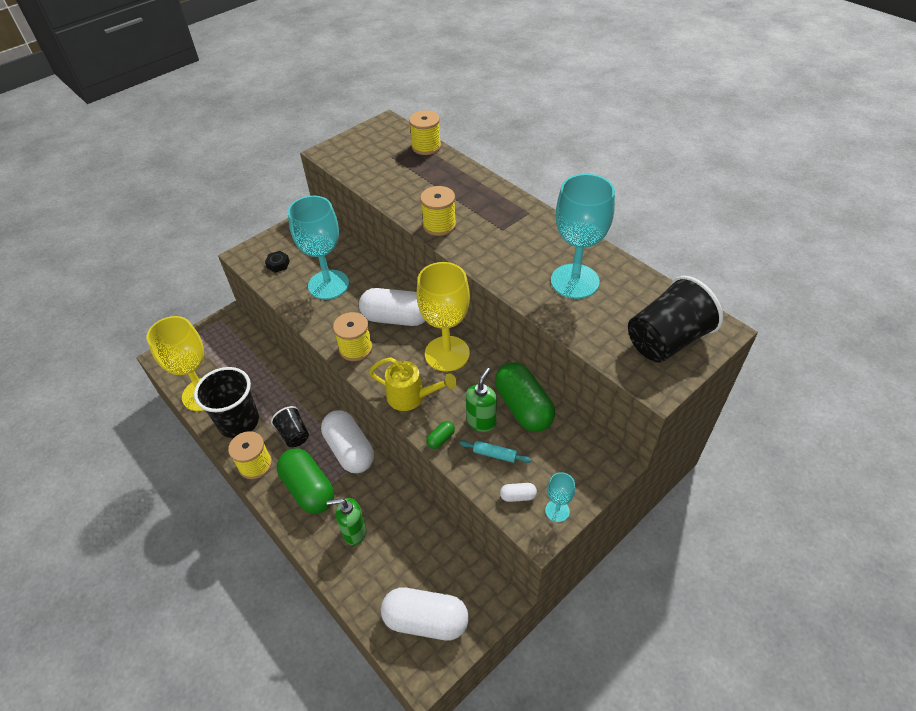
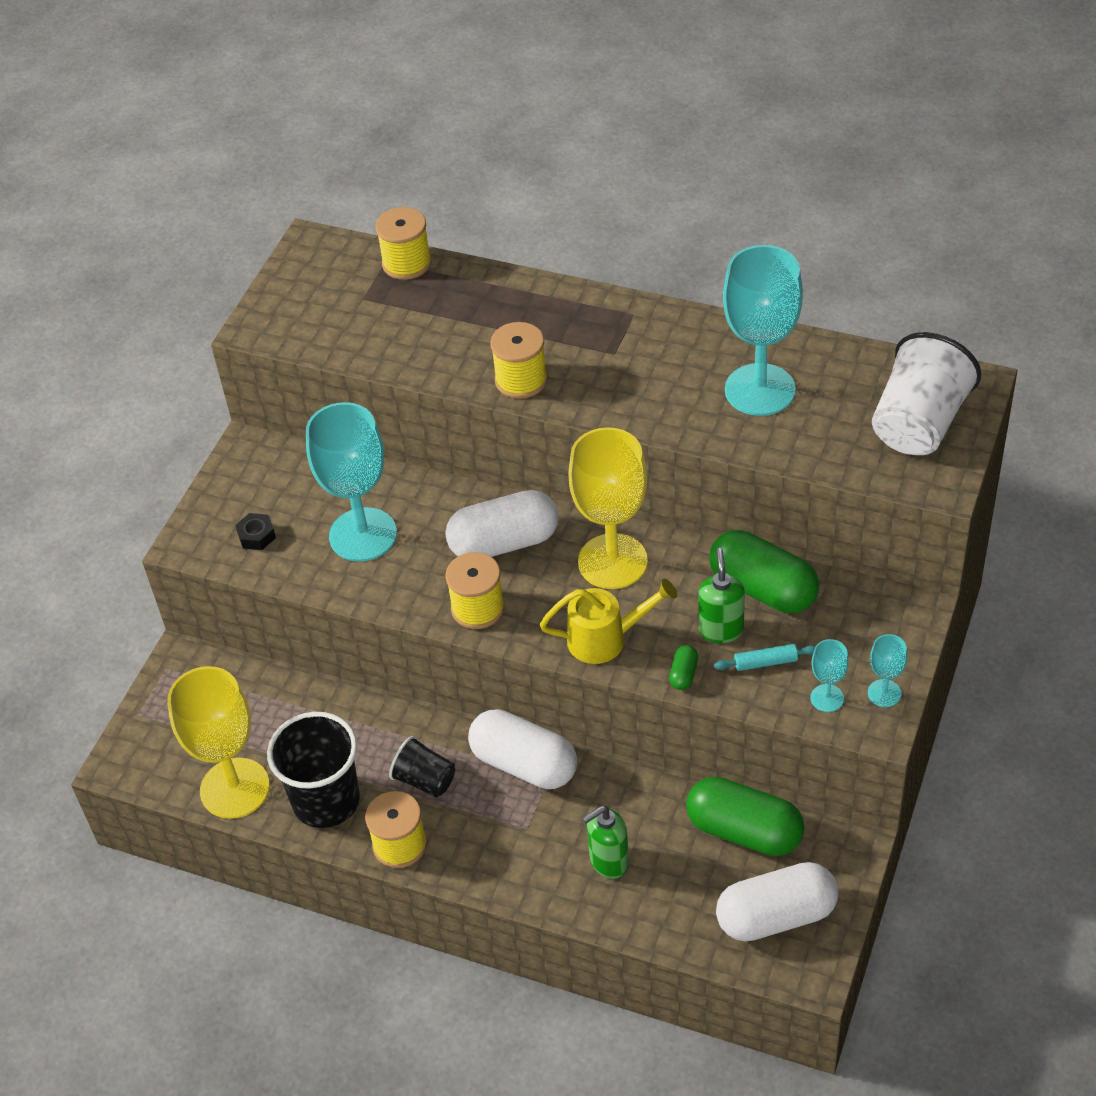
camera: 25 degrees left, 0 degrees up
(309, 489) = (504, 839): green capsule -> green capsule (744, 831)
(518, 496) = (827, 698): white capsule -> turquoise goblet
(666, 341) = (919, 423): black cup -> white cup

